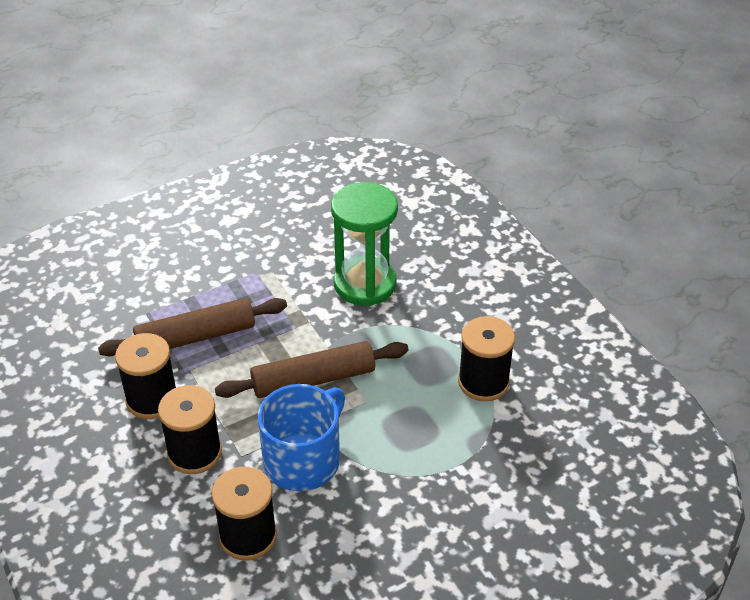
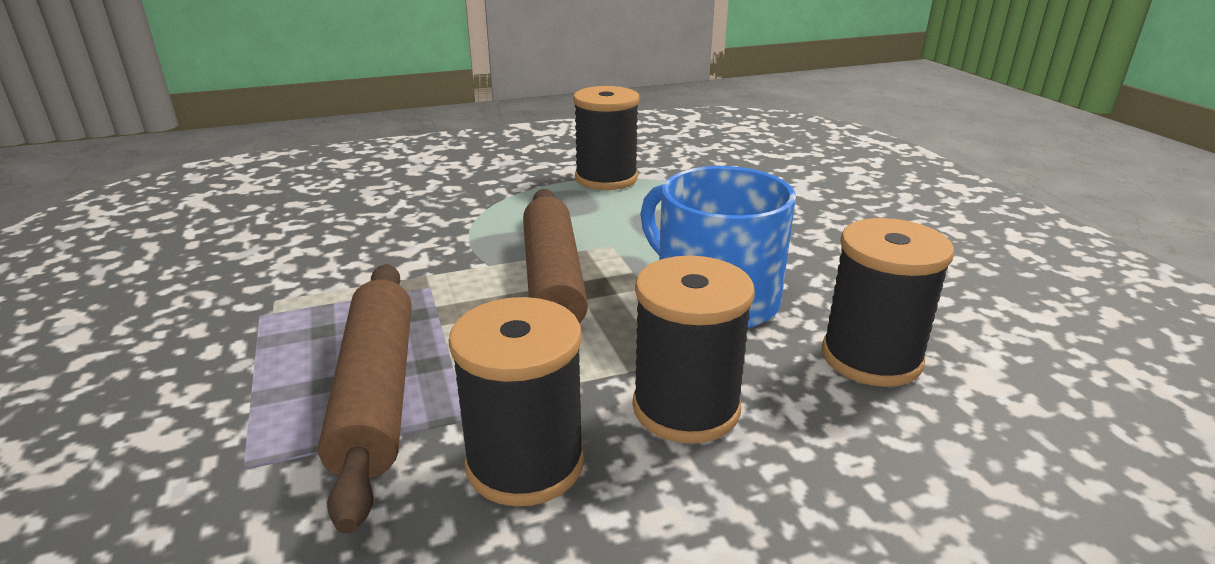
camera: 80 degrees left, 15 degrees down
(365, 284) = (381, 228): green hourglass -> none

